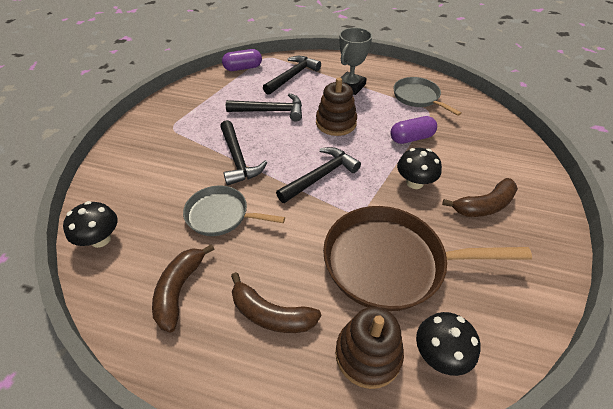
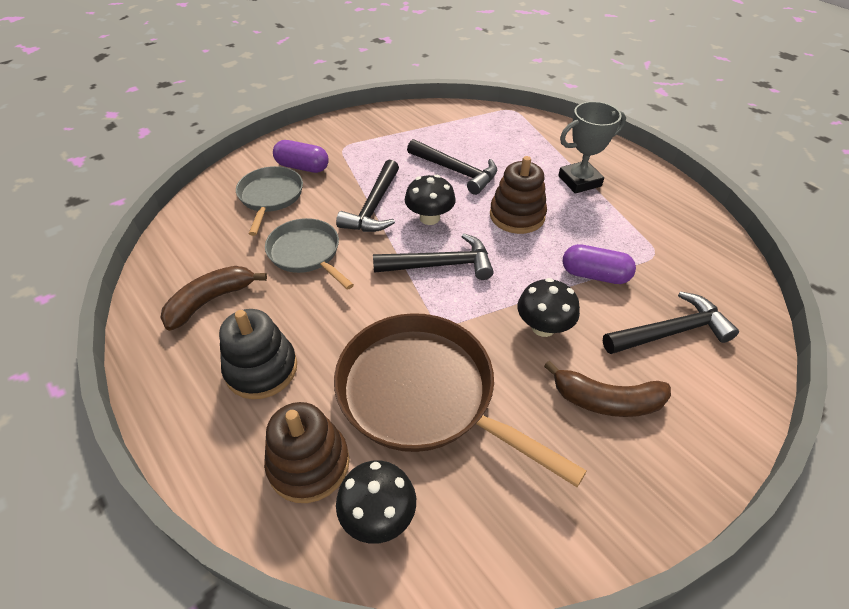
camera: 35 degrees right, 0 degrees up
(100, 239) = (194, 222): black mushroom -> black mushroom (429, 218)
(243, 68) = (472, 112): purple capsule -> purple capsule (302, 167)
(271, 314) = (261, 369): brown banana -> black stacking toy
(292, 76) = (519, 142): black hammer -> black hammer (670, 332)
(418, 97) = (658, 230): grey pan -> grey pan (270, 197)

